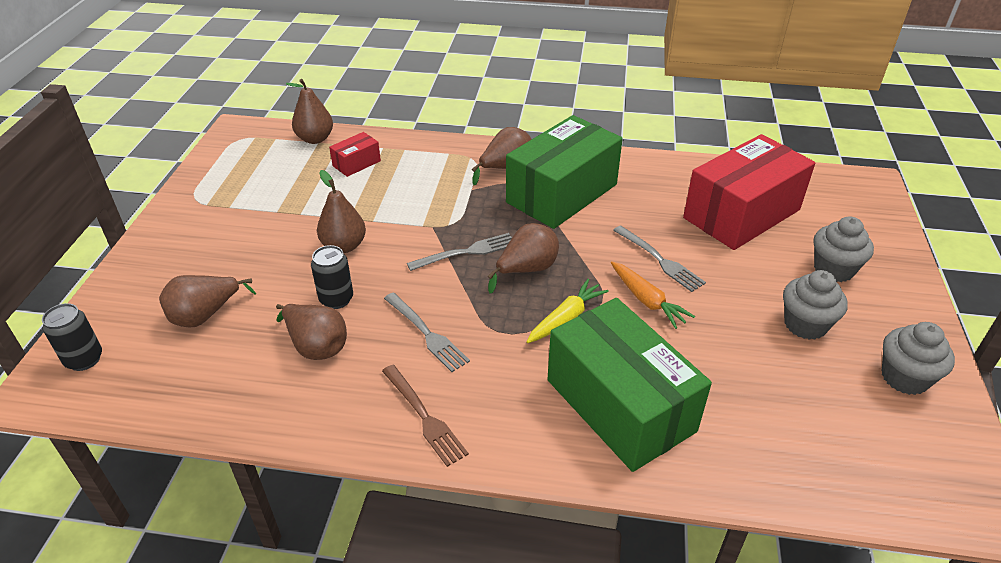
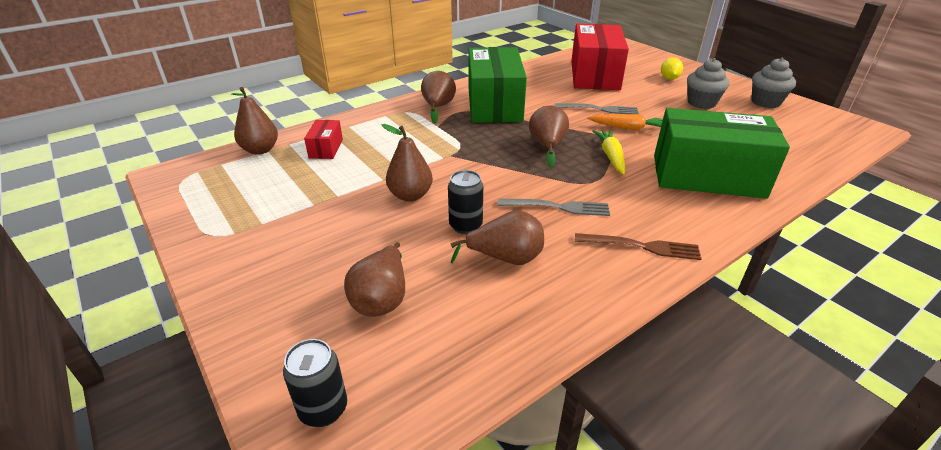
camera: 45 degrees left, 5 degrees down
(467, 252) = (497, 156): grey fork -> none
(833, 269) = (669, 78): grey cupcake -> yellow lemon

